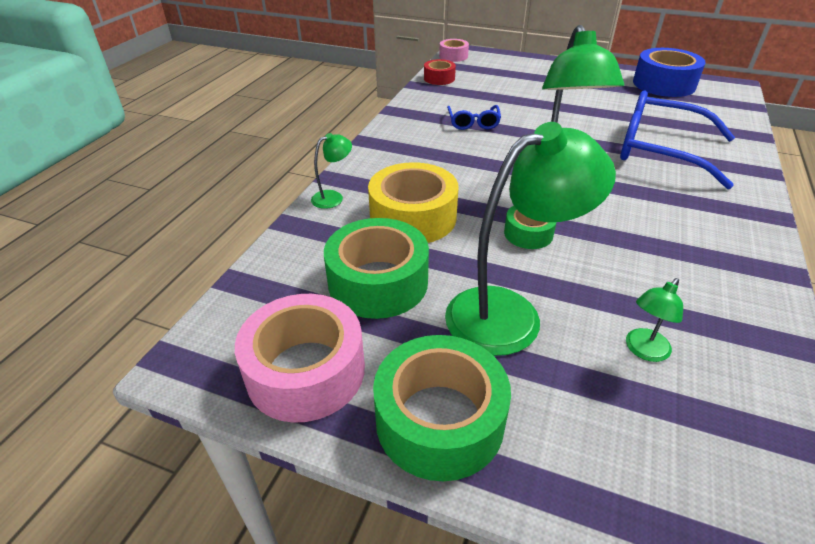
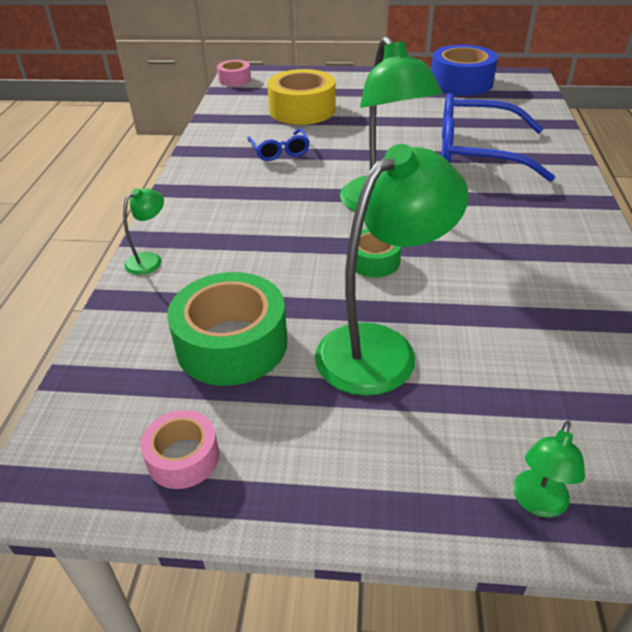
camera: 15 degrees left, 0 degrees up
(306, 371) = (183, 457): pink tape -> pink tape, size x0.54
(413, 217) = (247, 266): yellow tape -> yellow tape (302, 110)
(439, 78) = (227, 107): red tape -> none
(439, 420) = (343, 473): green tape -> none
(643, 351) = (519, 357): green lamp -> green lamp (537, 503)

